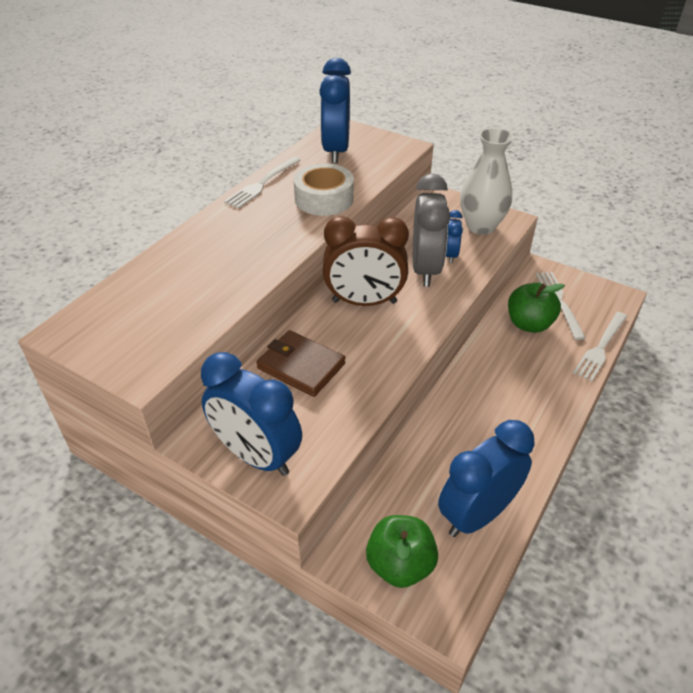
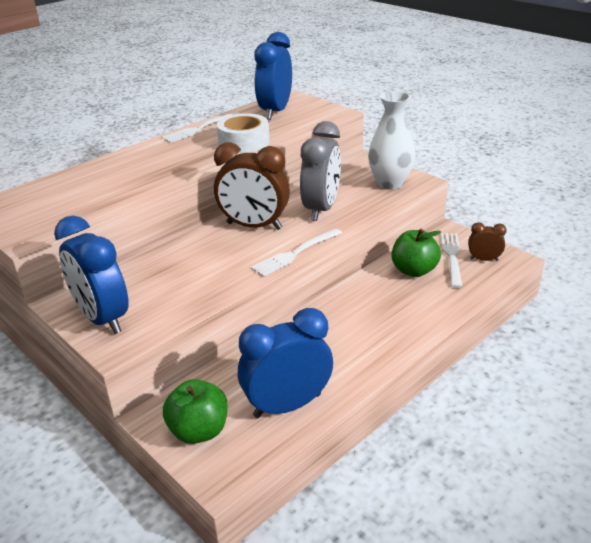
camera: 15 degrees right, 10 degrees down
(301, 366) = (175, 263): brown wallet -> none
(450, 255) = (349, 201): blue clock -> none
(590, 300) = (484, 259): none -> brown clock
(600, 348) = (474, 296): white fork -> white fork (295, 253)

